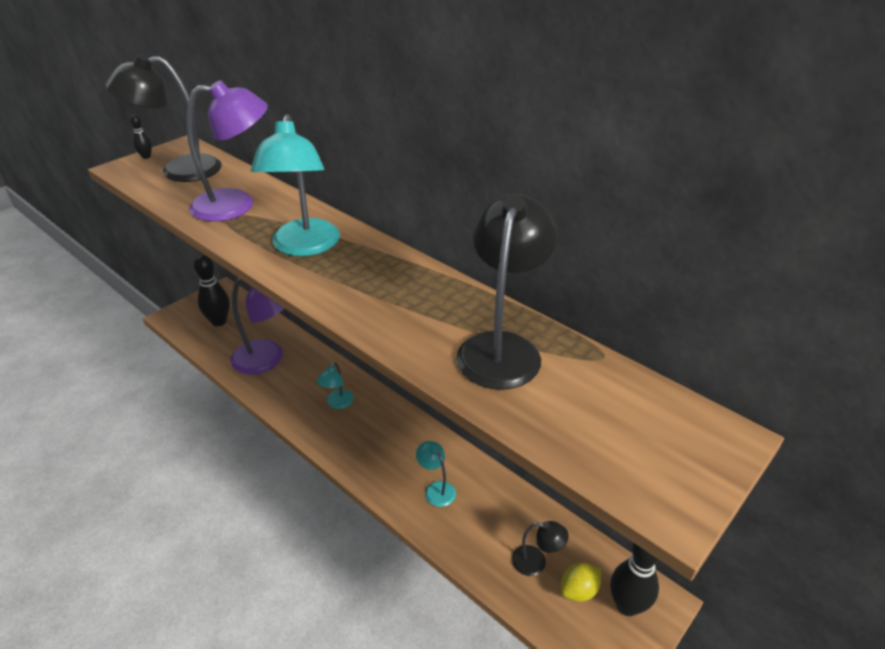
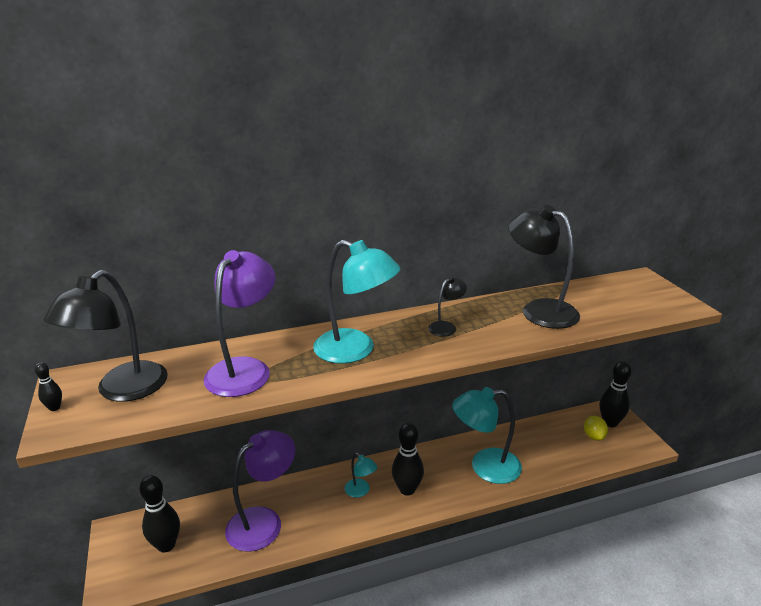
camera: 60 degrees left, 10 degrees down
(360, 436) = (407, 489): none -> black bowling pin
(436, 489) = (485, 466): turquoise lamp -> turquoise lamp, size x2.05
(536, 562) = (567, 445): black lamp -> black lamp (446, 326)

